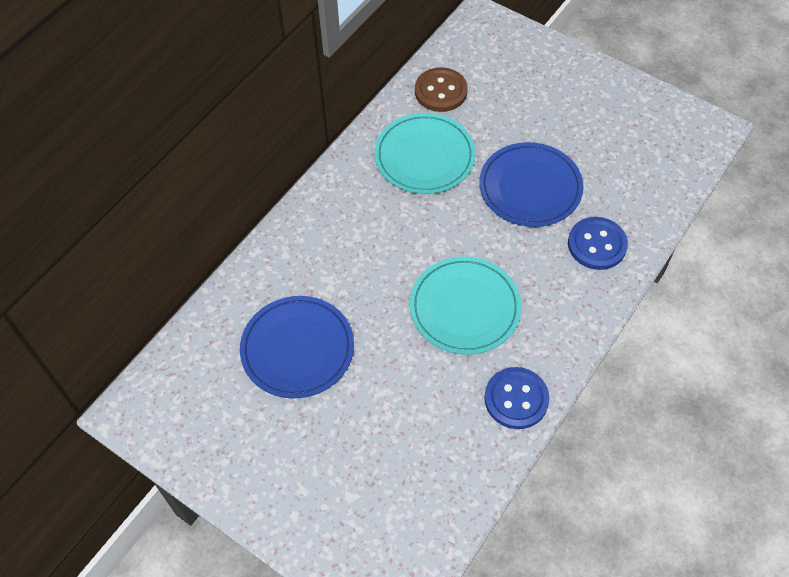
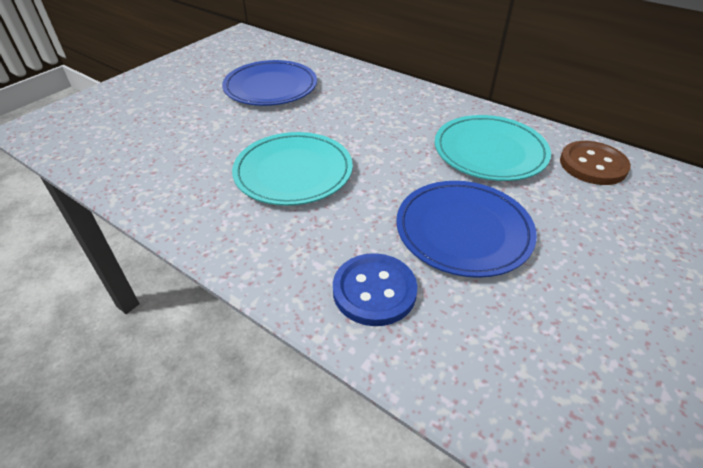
camera: 90 degrees right, 15 degrees down
(516, 399) = (174, 202): blue button -> none

